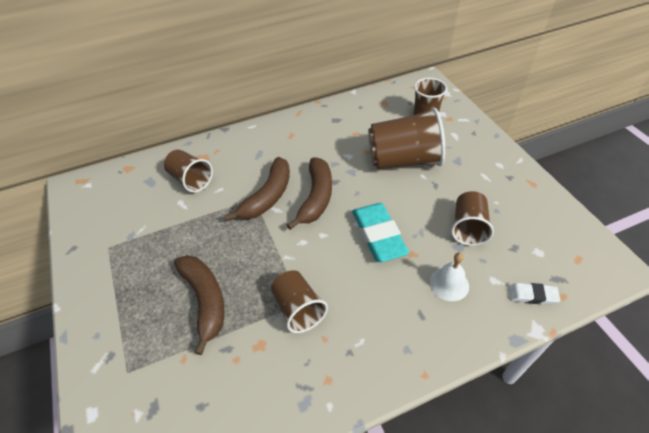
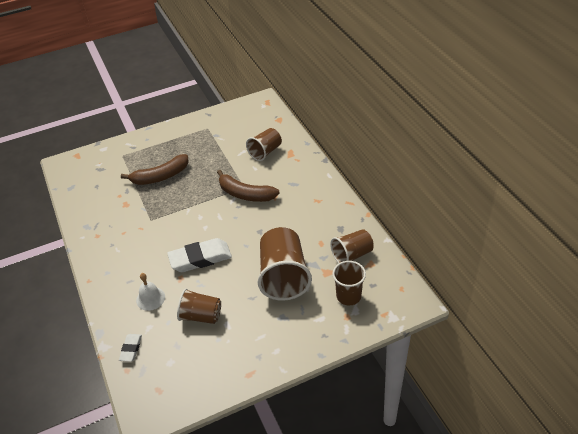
camera: 90 degrees right, 5 degrees down
(298, 309) = (146, 219): brown cup -> brown cup (352, 255)
(316, 197) = (242, 221): brown banana -> none
(378, 235) = (200, 258): turquoise eraser -> white eraser

